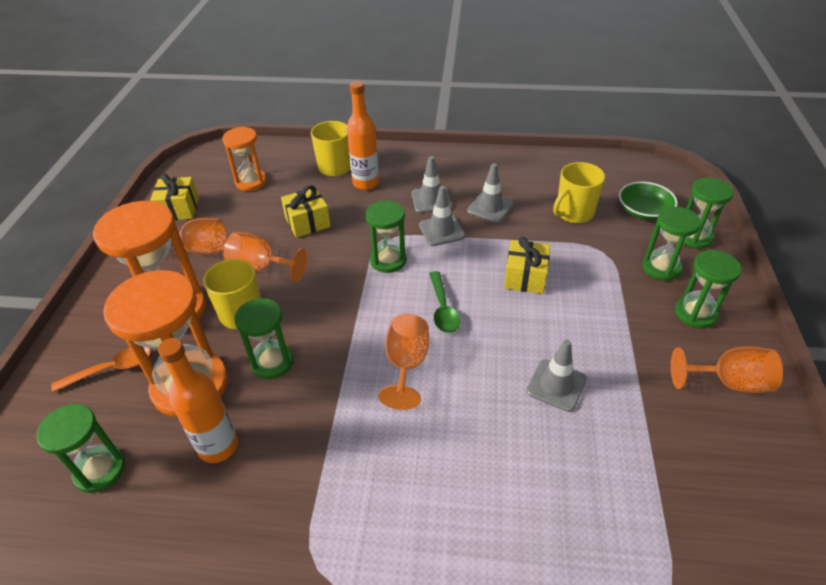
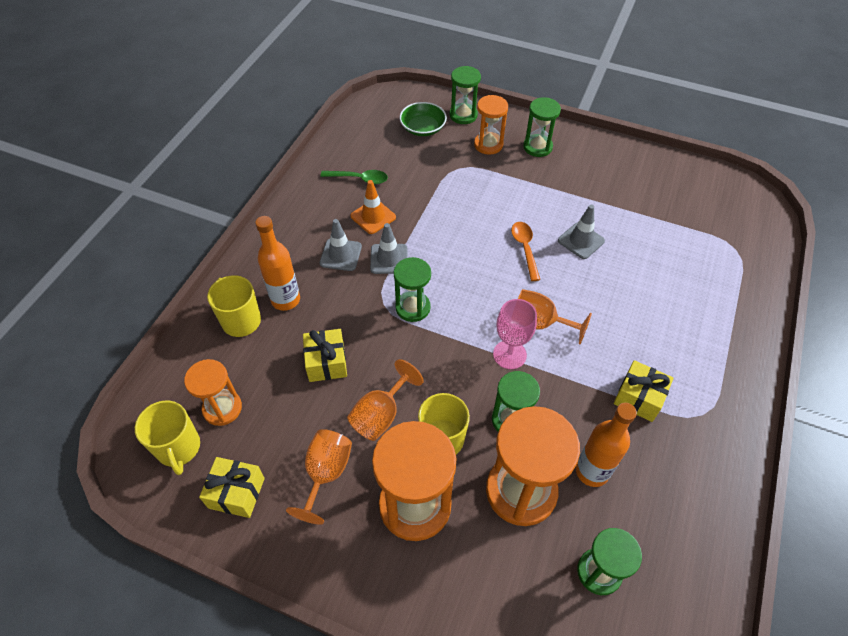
camera: 75 degrees left, 10 degrees up
(112, 369) = (481, 566): orange spoon -> orange spoon (525, 248)
(354, 346) = (509, 354): none -> pink goblet
(443, 309) = (487, 284): green spoon -> green spoon (359, 179)
(490, 208) = (373, 217): grey traffic cone -> orange traffic cone
(525, 277) = (469, 222): yellow gift -> yellow gift (639, 398)
(573, 213) = (406, 167): yellow mug -> yellow mug (178, 448)
(661, 268) = (488, 144): green hourglass -> orange hourglass
(728, 382) = (598, 158): orange goblet -> none

